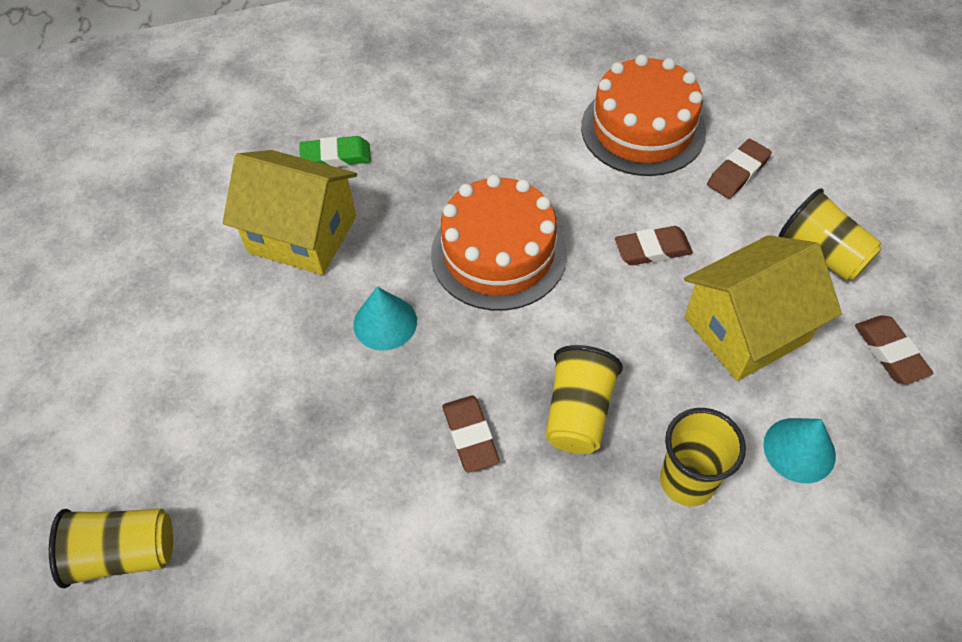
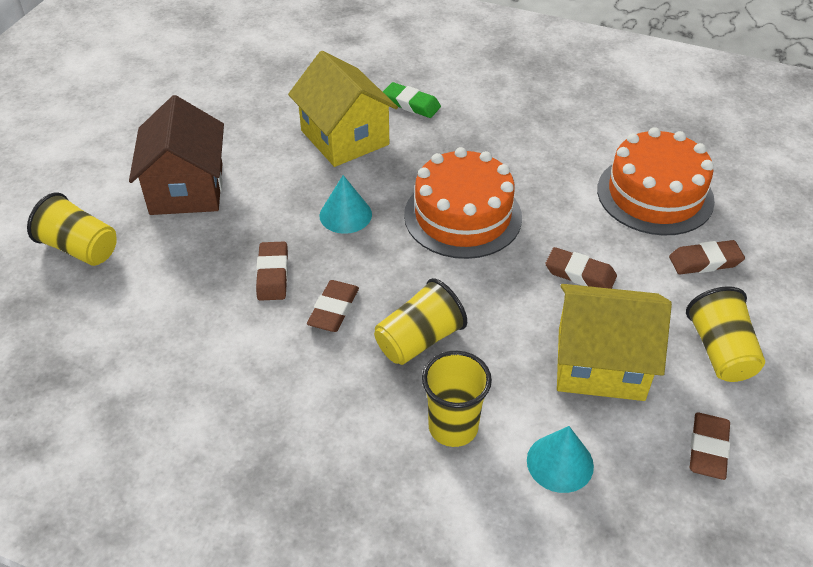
camera: 35 degrees right, 10 degrees down
(183, 399) = (186, 189): none -> brown house
(373, 438) = (272, 274): none -> brown eraser

